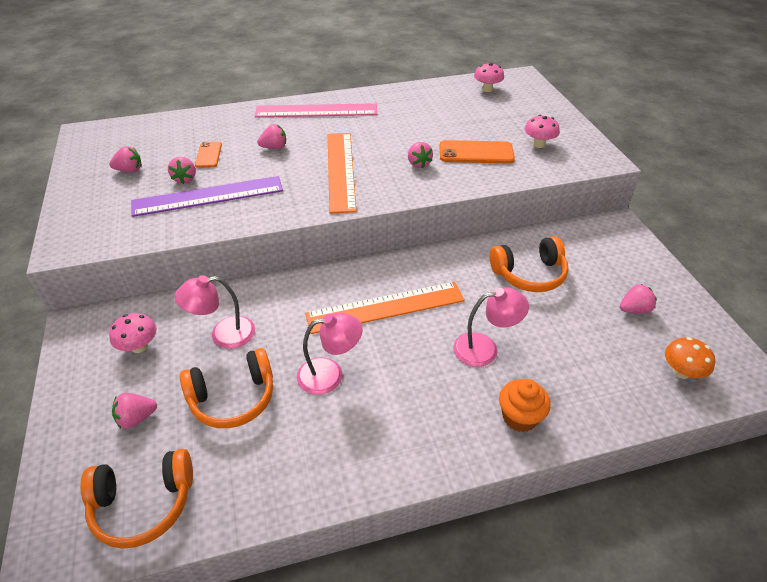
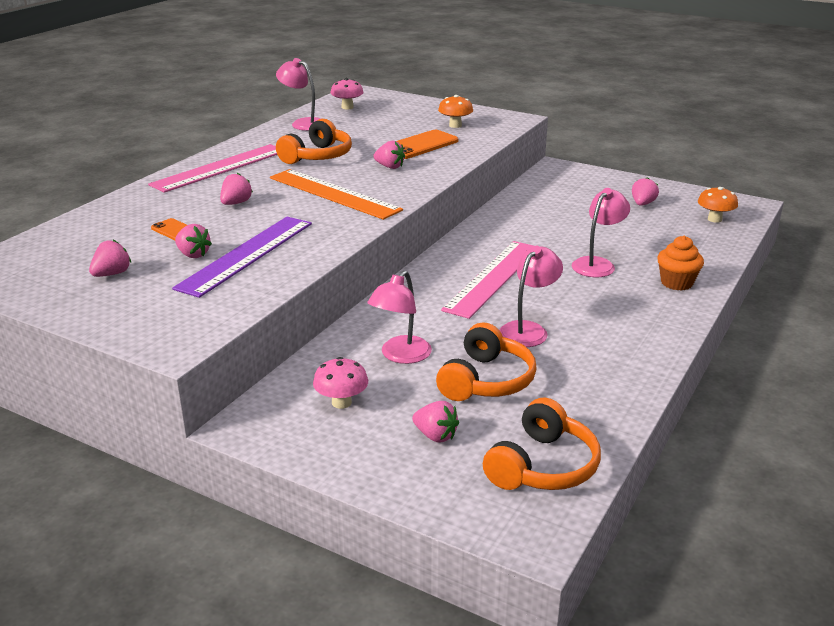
camera: 45 degrees left, 15 degrees down
(137, 418) = (435, 435): pink strawberry -> pink strawberry turned 75 degrees counterclockwise
(385, 307) = (493, 278): orange ruler -> pink ruler
(431, 92) = (303, 123): none -> pink lamp
(529, 274) = (552, 216): orange headphones -> orange headphones (317, 156)
(538, 144) = (455, 125): pink mushroom -> orange mushroom

